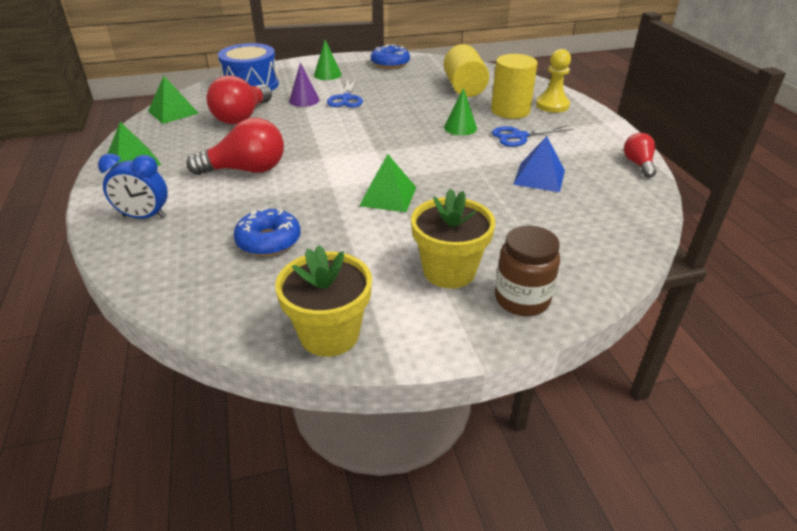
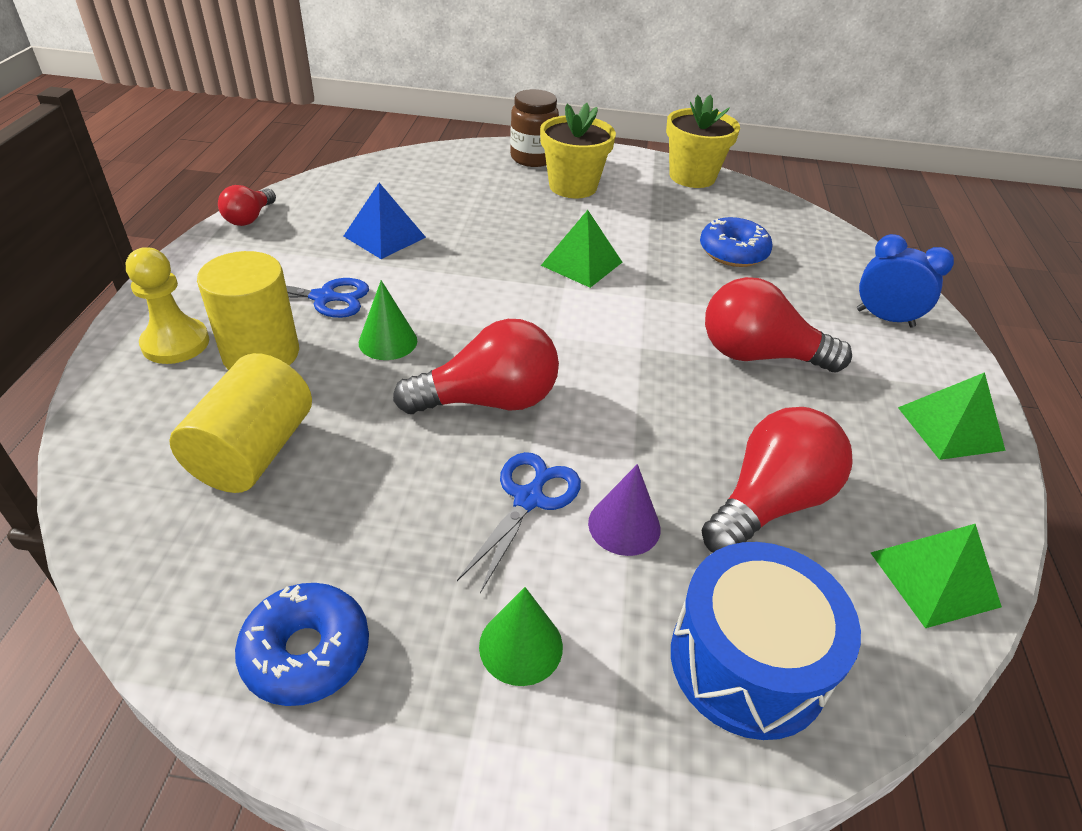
camera: 160 degrees left, 5 degrees up
(387, 119) = (489, 400): none -> red light bulb

